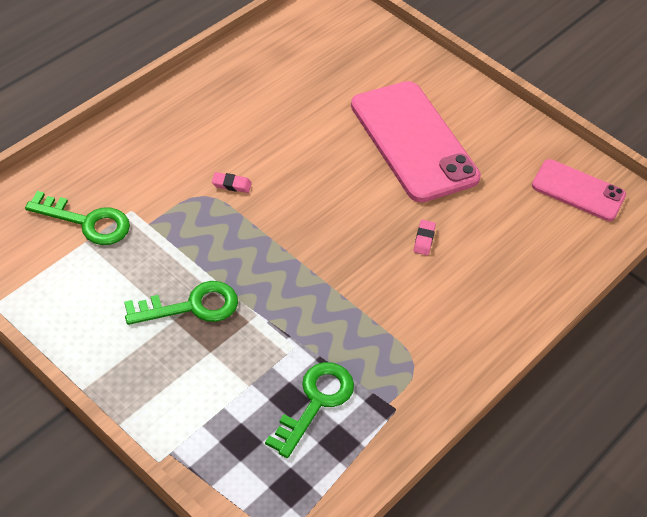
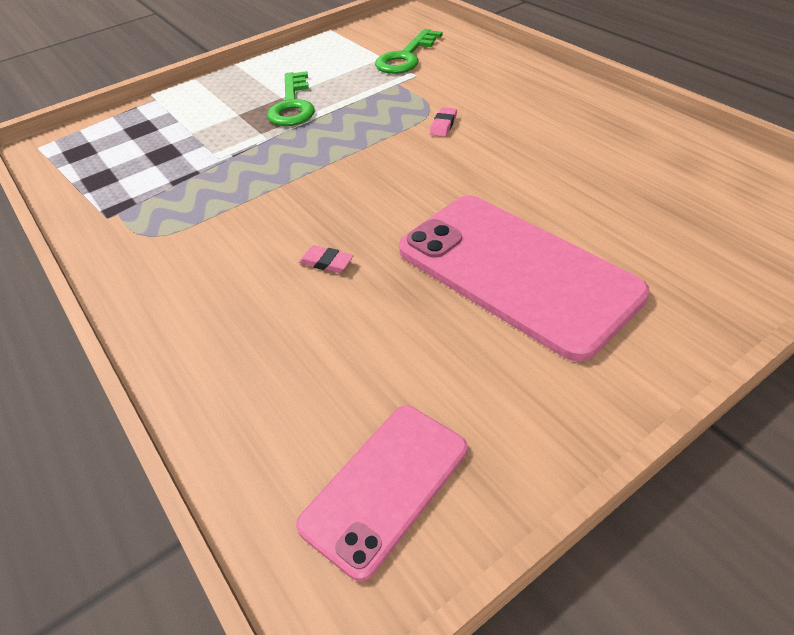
camera: 110 degrees right, 5 degrees down
(315, 402) = (150, 168): green key -> none
(413, 141) = (516, 271): pink phone -> pink phone turned 60 degrees clockwise

